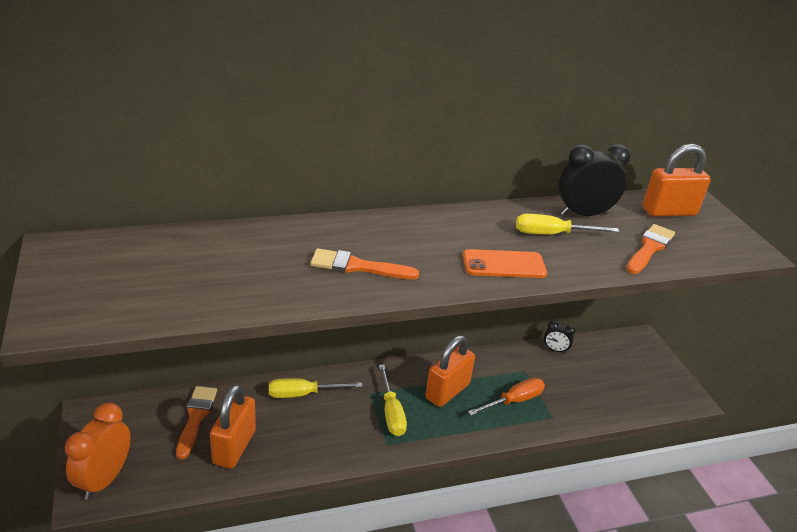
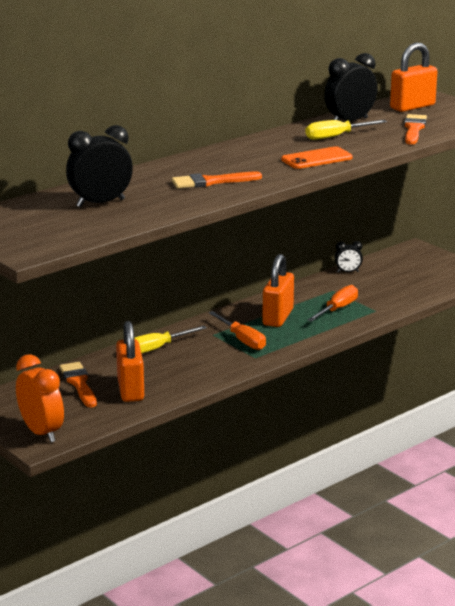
camera: 20 degrees left, 10 degrees down
(104, 479) = (41, 432): orange clock -> orange clock turned 150 degrees clockwise
(211, 263) = (100, 203): none -> black clock
(391, 412) = (242, 340): yellow screwdriver -> orange screwdriver

